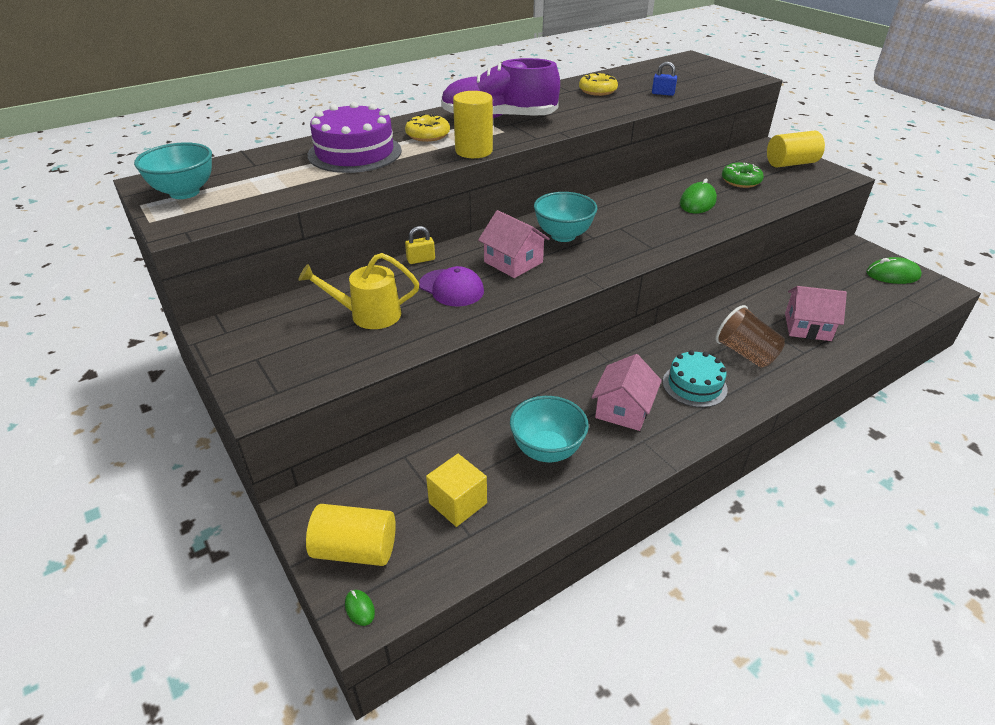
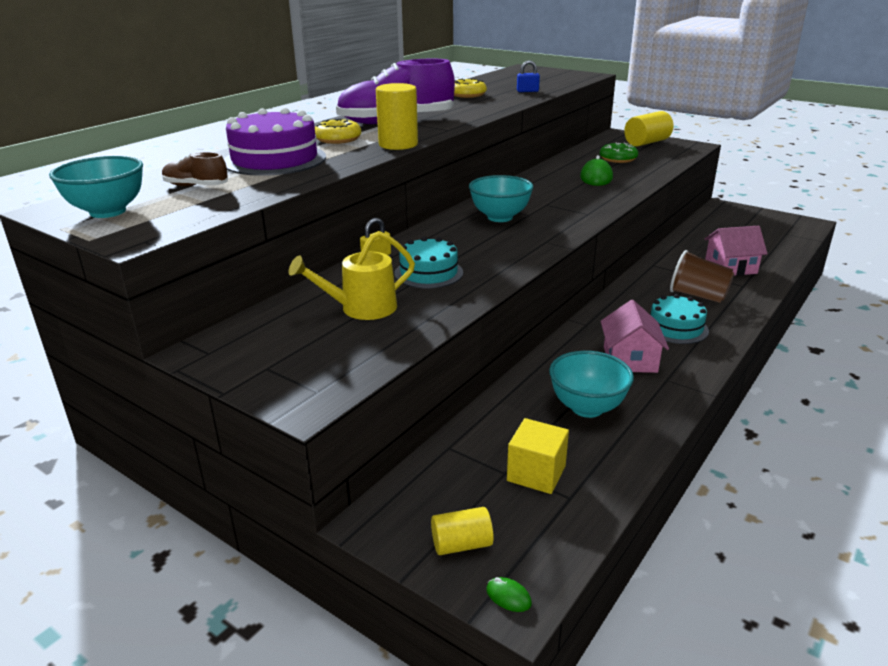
camera: 20 degrees left, 10 degrees down
(269, 175) = (196, 186): none -> brown shoe
(355, 549) = (461, 544): yellow cylinder -> yellow cylinder, size x0.63
(451, 288) = (428, 273): purple cap -> turquoise cake
(513, 262) = (471, 244): pink house -> none
(892, 275) = (763, 220): green mouse -> none

